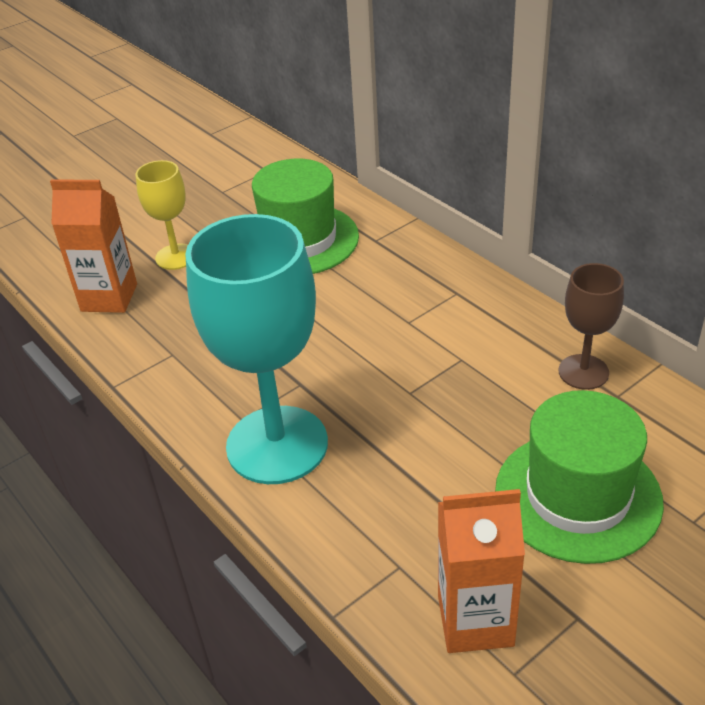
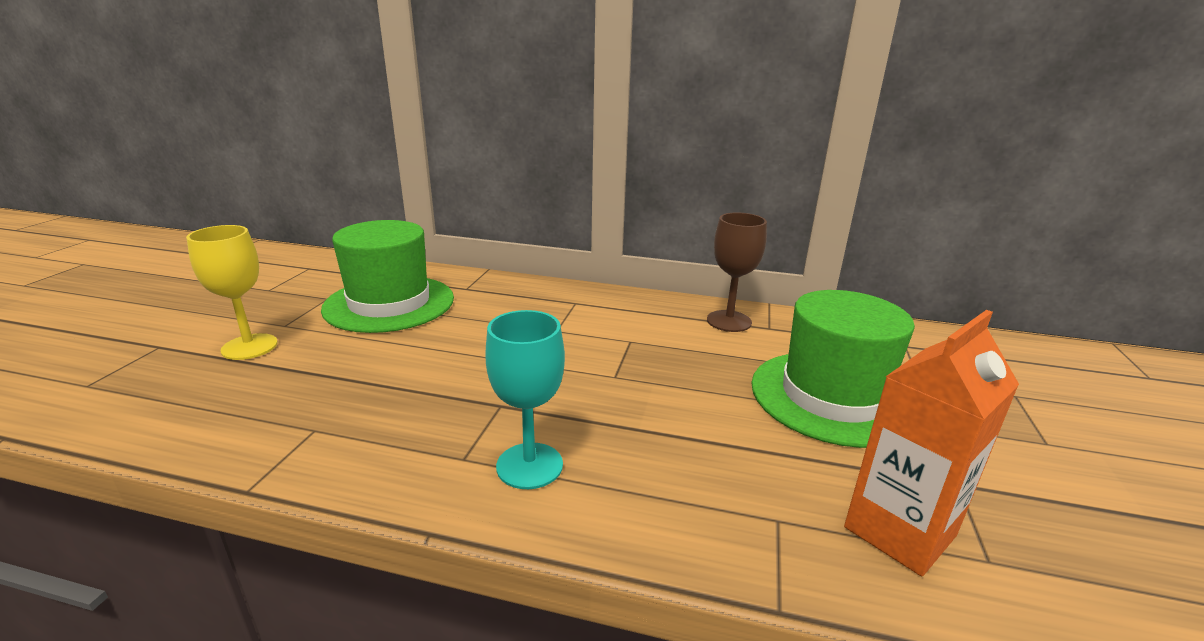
camera: 40 degrees left, 15 degrees down
(109, 298) = (175, 404): orange carton -> none
(277, 445) = (529, 466): turquoise goblet -> turquoise goblet, size x0.51

